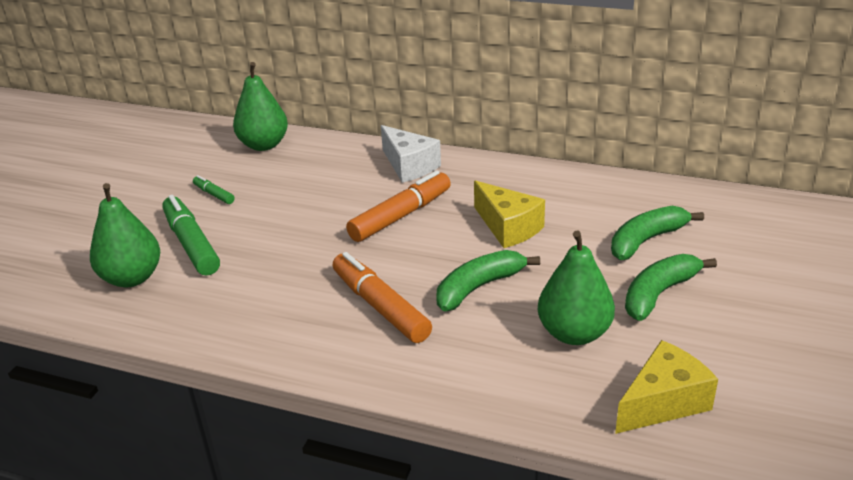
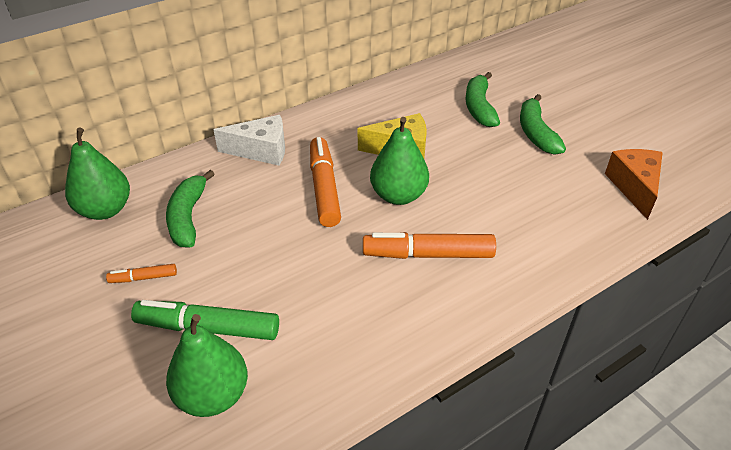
camera: 55 degrees left, 10 degrees up
(214, 194) = (143, 278): green marker -> orange marker
(478, 287) = (455, 197): green banana -> green banana (188, 217)
(574, 333) = (543, 184): green pear -> green pear (398, 195)
(663, 402) = (634, 187): yellow cheese -> orange cheese

